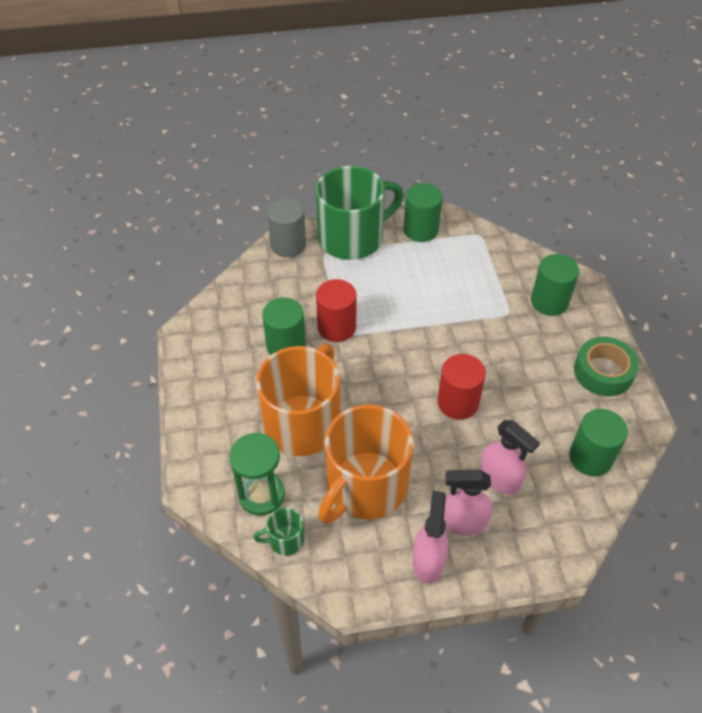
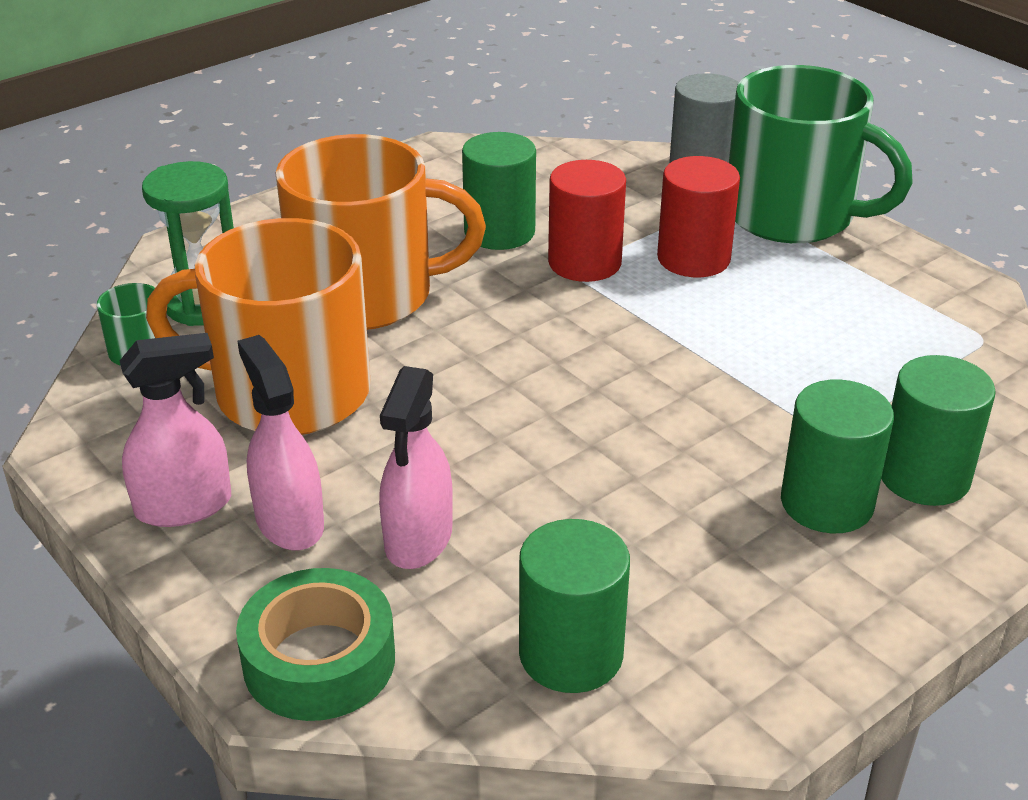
camera: 60 degrees right, 15 degrees down
(421, 230) = (904, 272): green cylinder -> green cylinder (826, 503)
(458, 402) = (549, 436): red cylinder -> red cylinder (693, 258)
(603, 372) = (819, 610): green tape -> green tape (319, 660)

